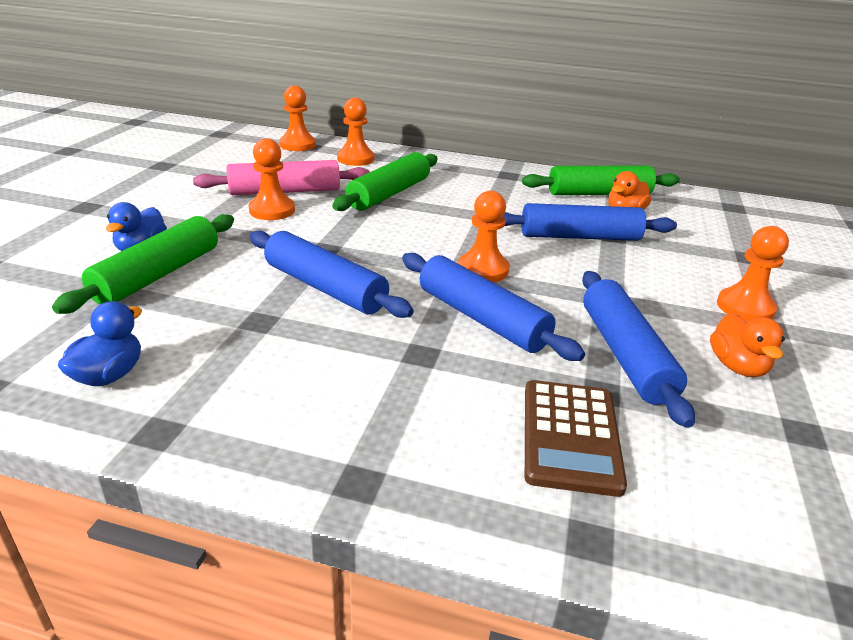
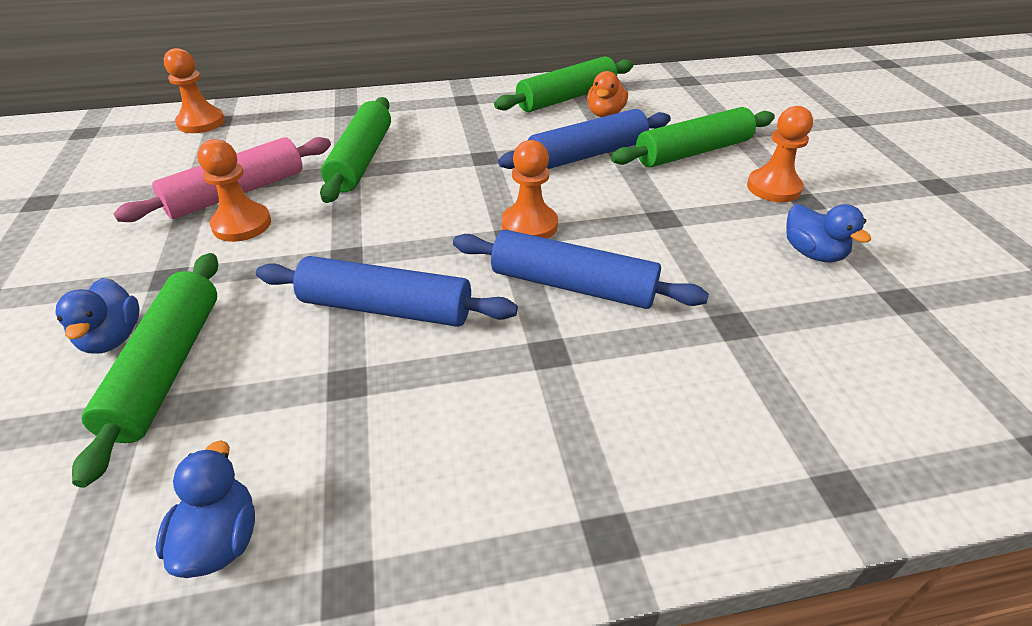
camera: 25 degrees left, 10 degrees up
(355, 159) = (287, 123): orange pawn -> none
(570, 436) = (747, 387): brown calculator -> none
(625, 354) = (722, 276): blue rolling pin -> none
(685, 260) = (692, 152): none -> green rolling pin
(737, 367) = (812, 253): orange duck -> blue duck

